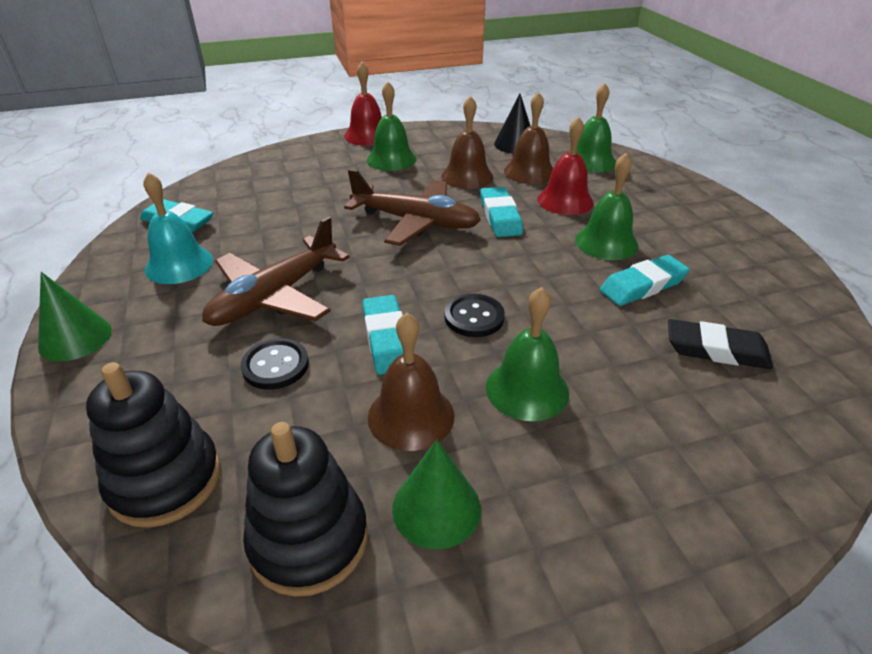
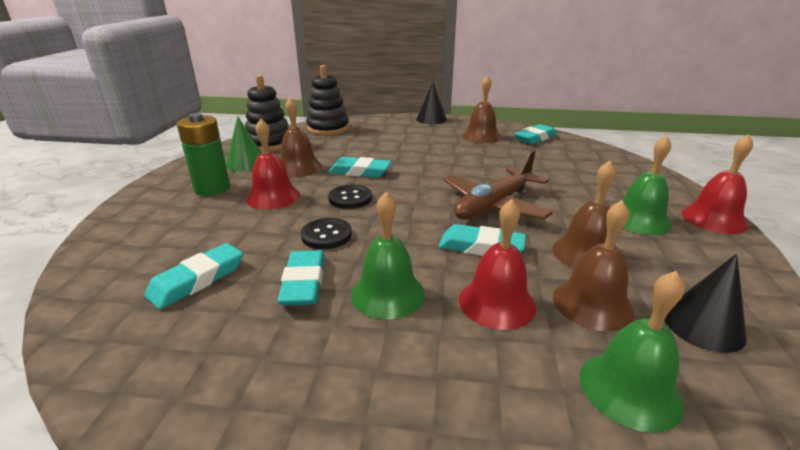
camera: 115 degrees right, 10 degrees down
(75, 338) = (431, 119): green cone -> black cone
(179, 264) = (481, 136): turquoise bell -> brown bell
(274, 296) = (429, 152): brown plane -> none
(275, 365) = (369, 147): black button -> black button (326, 235)
(527, 389) = (273, 197): green bell -> red bell
(563, 482) = (212, 189): none -> green battery
(716, 350) = (197, 280): black eraser -> turquoise eraser

